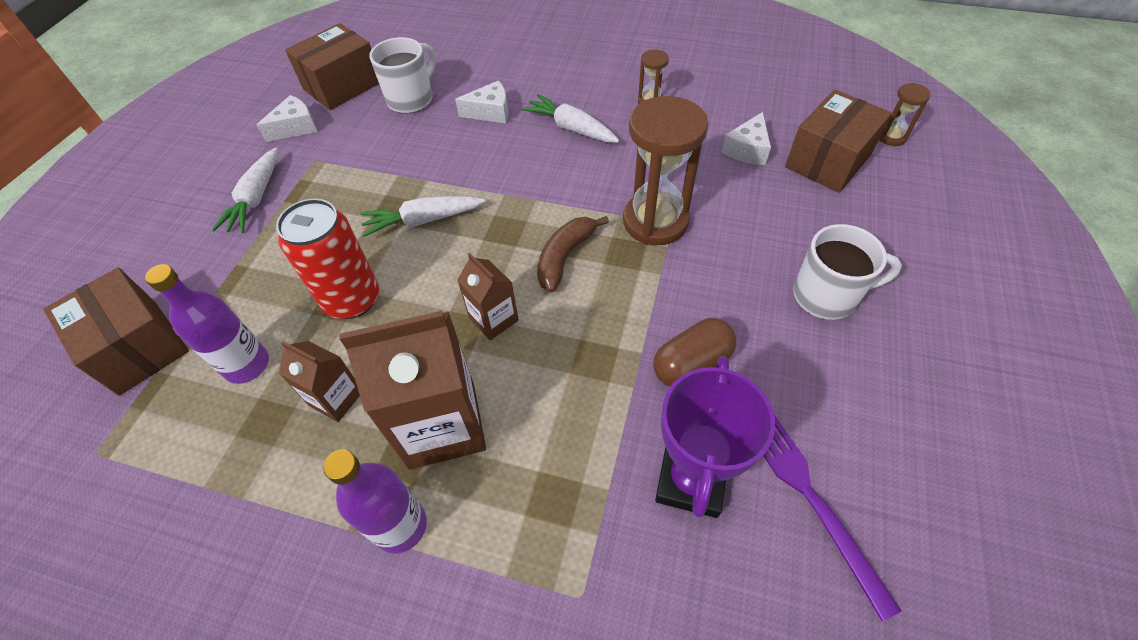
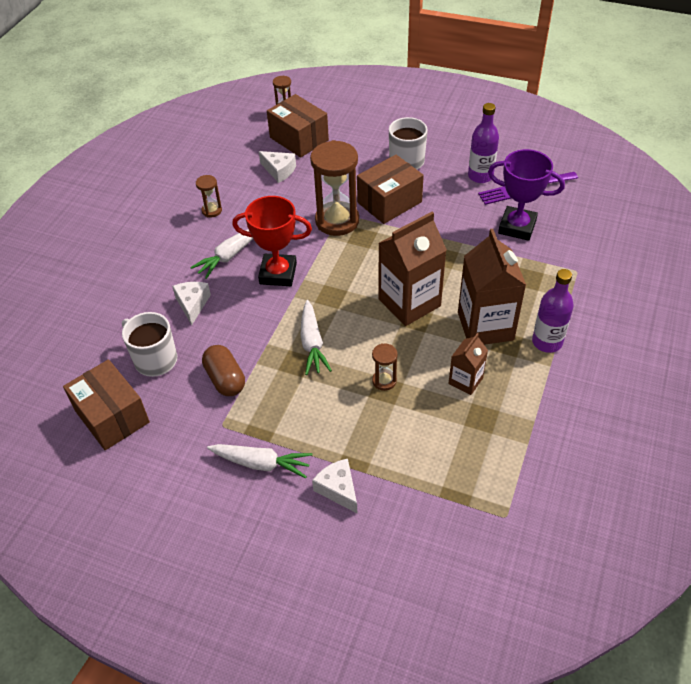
camera: 85 degrees left, 5 degrees down
(138, 346) = (415, 515): brown box -> brown box (389, 202)
(247, 365) = (437, 437): purple bottle -> purple bottle (480, 176)
(296, 127) = (167, 447): white cheese -> white cheese (338, 489)
(352, 299) = (384, 381): red can -> brown hourglass
(493, 319) = (409, 302): brown carton -> brown carton, size x1.89
(544, 174) = (278, 273): none -> red trophy
(565, 257) = (361, 266): brown banana -> none
(691, 364) = (448, 218): brown capsule -> brown capsule (225, 379)

